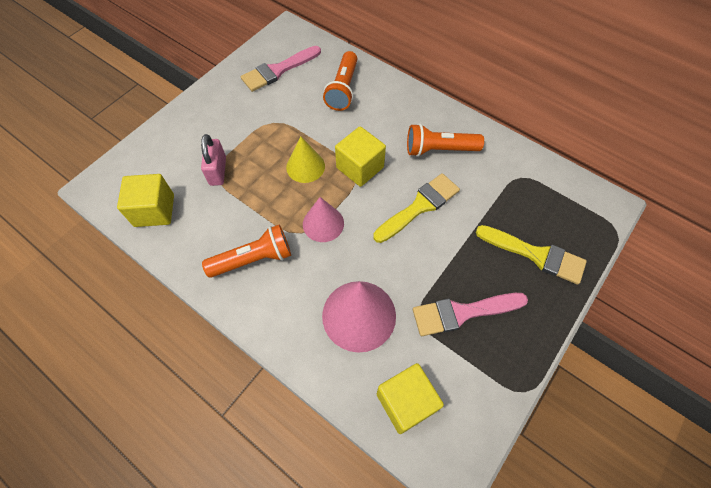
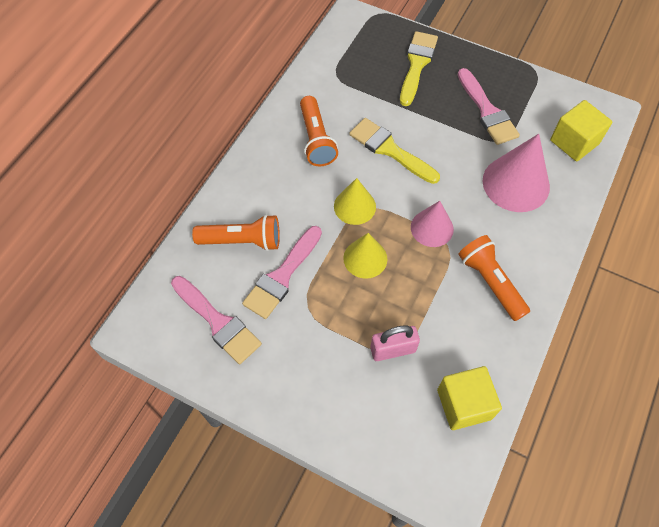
camera: 100 degrees left, 0 degrees up
(304, 110) = (282, 276): none -> pink brush
(360, 167) = (354, 206): yellow cube -> yellow cone

